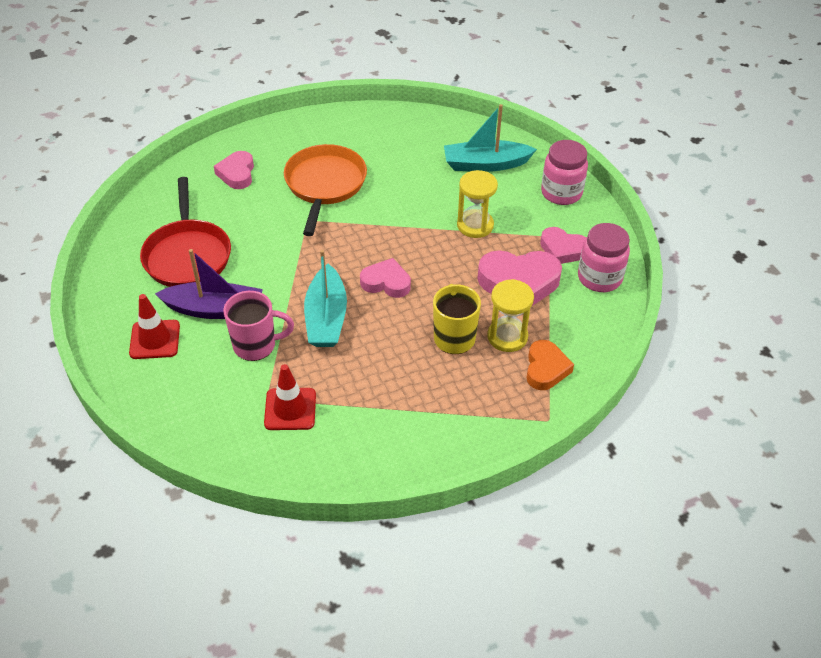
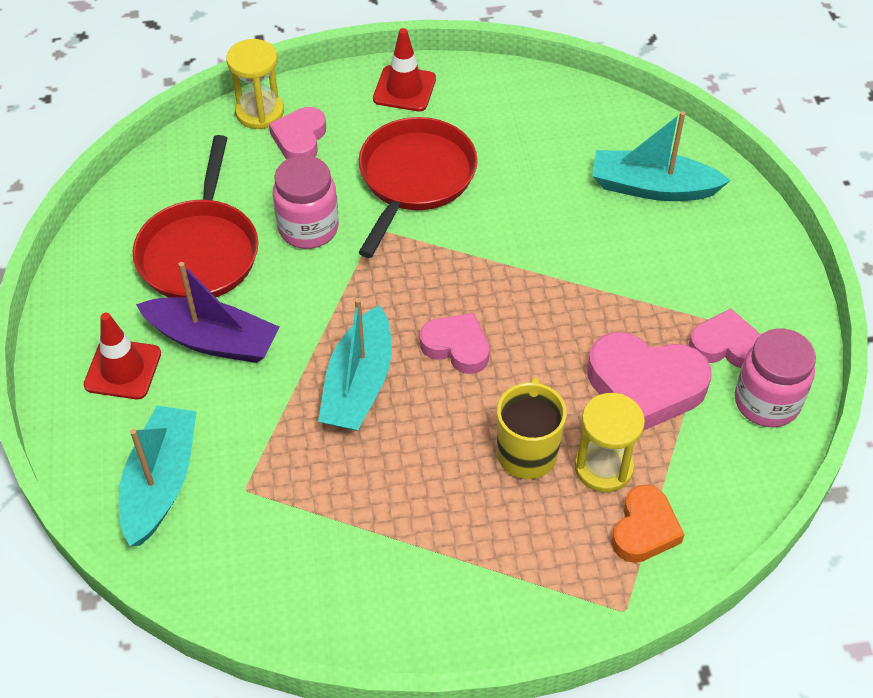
camera: 15 degrees right, 5 degrees up
(205, 406) = (161, 483): none -> turquoise boat
(256, 345) = (253, 406): pink mug -> none
(290, 409) = (271, 512): red traffic cone -> red traffic cone (404, 89)
(325, 185) = (414, 178): orange pan -> red pan
(475, 225) = (608, 282): yellow hourglass -> yellow hourglass (259, 112)
(561, 193) = (750, 254): pink jar -> pink jar (308, 228)
(563, 249) = (725, 345): pink heart -> pink heart turned 150 degrees clockwise

